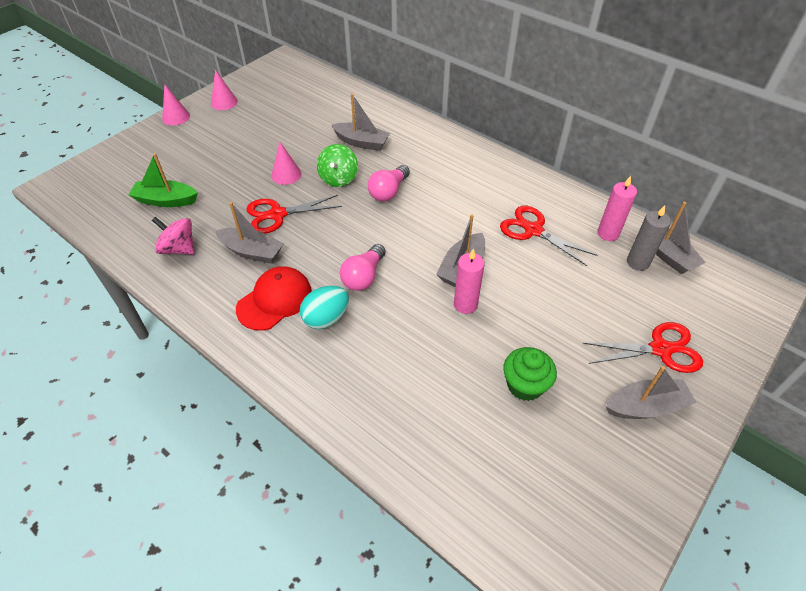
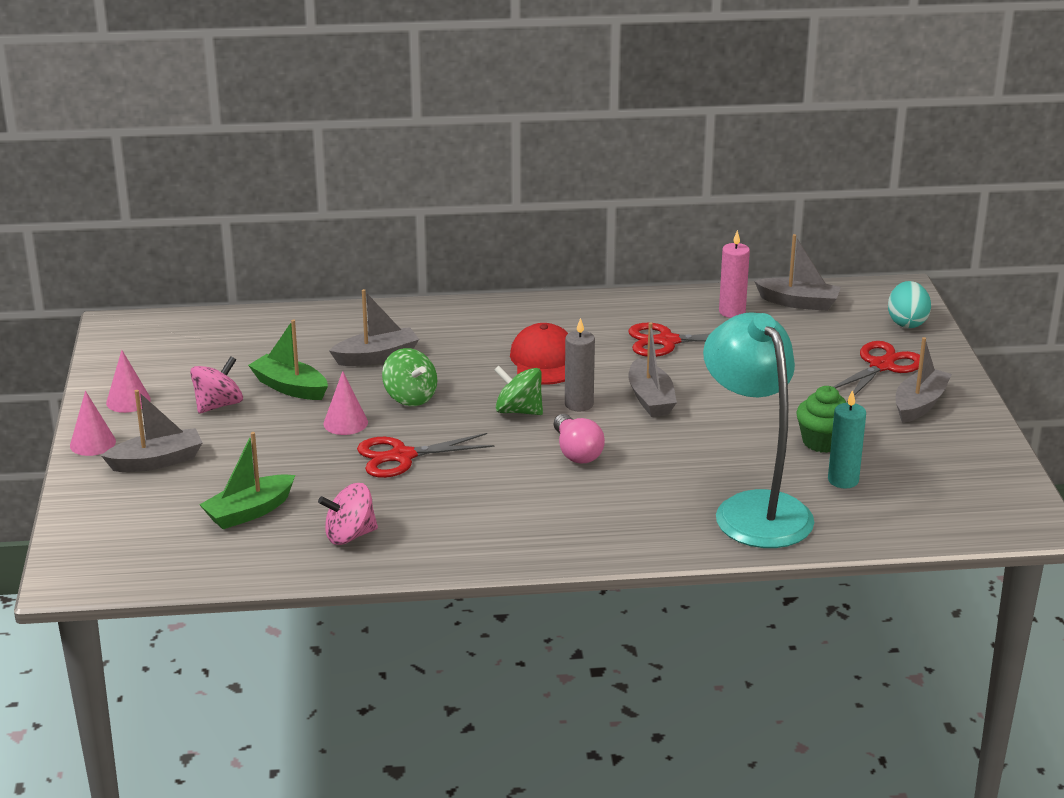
camera: 45 degrees left, 20 degrees down
(252, 127) = (218, 405): none -> pink spinning top
(252, 252) = (433, 495): grey boat -> grey boat (157, 461)
(275, 300) = (526, 512): red cap -> red cap (544, 361)
(277, 214) = (402, 456): red scissors -> red scissors turned 45 degrees clockwise
(296, 136) = (290, 387): none -> green boat
(326, 318) = (596, 496): turquoise egg -> turquoise egg (907, 322)
(377, 224) = (518, 411): none -> green spinning top
(388, 192) = (483, 381): pink light bulb -> none
(399, 406) = (754, 509): none -> turquoise lamp
(465, 304) = (696, 421): pink candle -> none
(493, 432) = (843, 480): none -> turquoise candle
(638, 262) = (785, 320): grey candle -> grey candle (579, 404)

